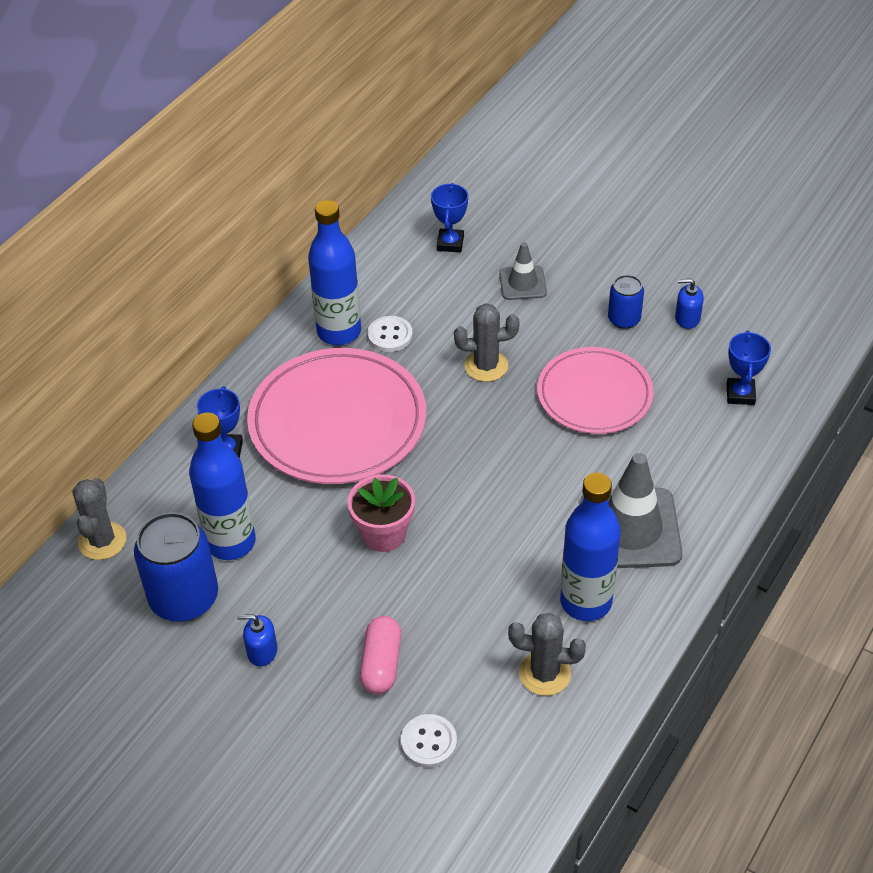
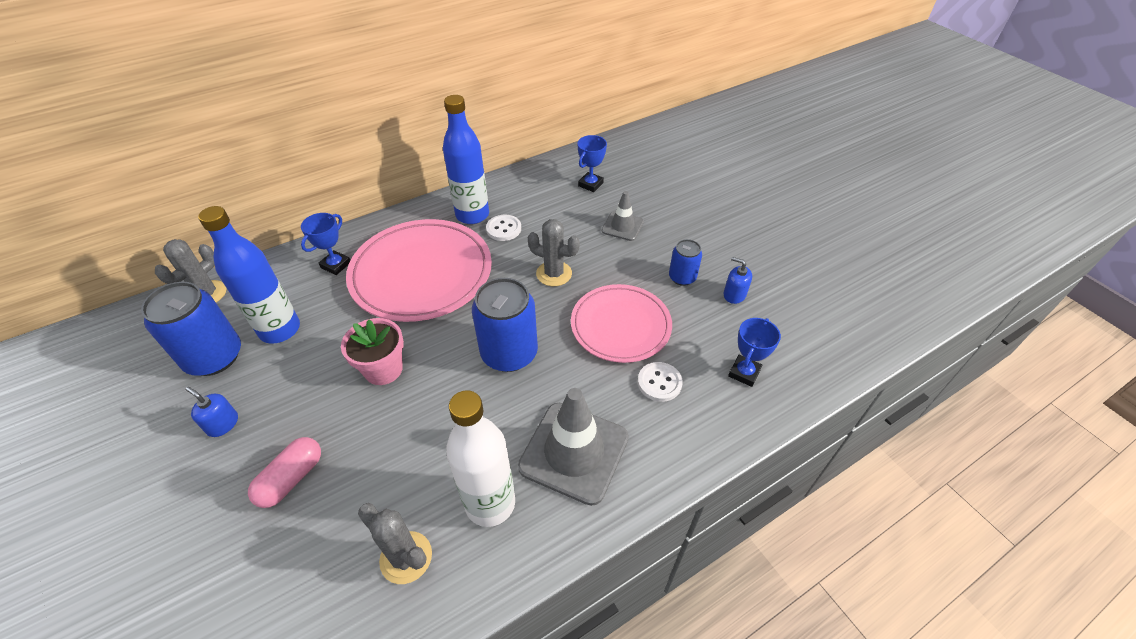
camera: 25 degrees right, 0 degrees up
(429, 742) = (264, 574): white button -> white button (659, 383)
(501, 466) = (509, 353): none -> blue can
(585, 602) = (490, 503): blue bottle -> white bottle

